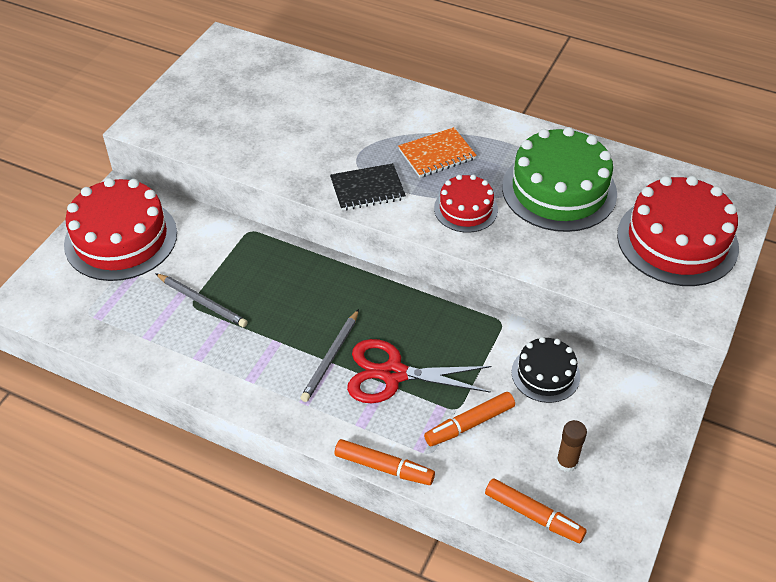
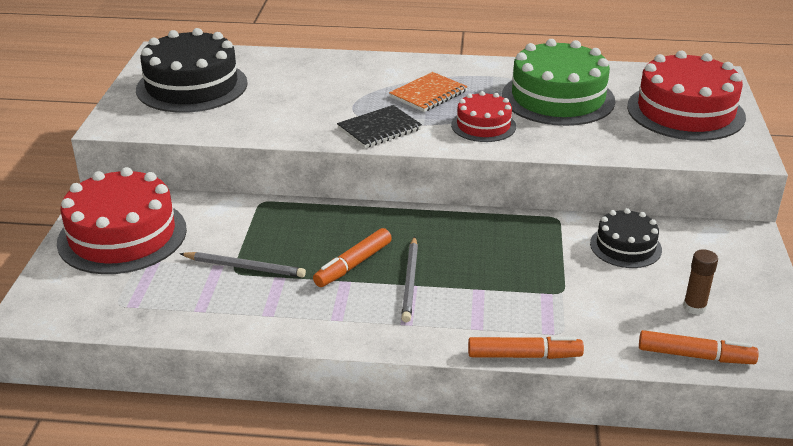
camera: 20 degrees left, 15 degrees down
(229, 92) = (192, 86): none -> black cake
(393, 374) = (482, 280): red scissors -> none
(469, 424) = (583, 300): orange marker -> orange marker (353, 265)

